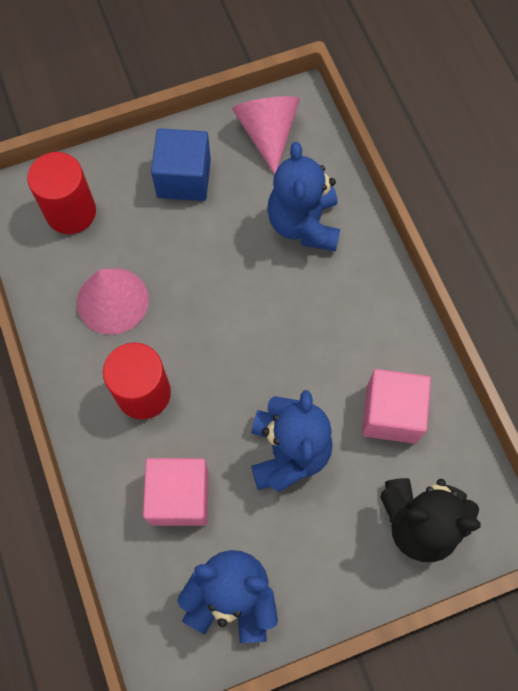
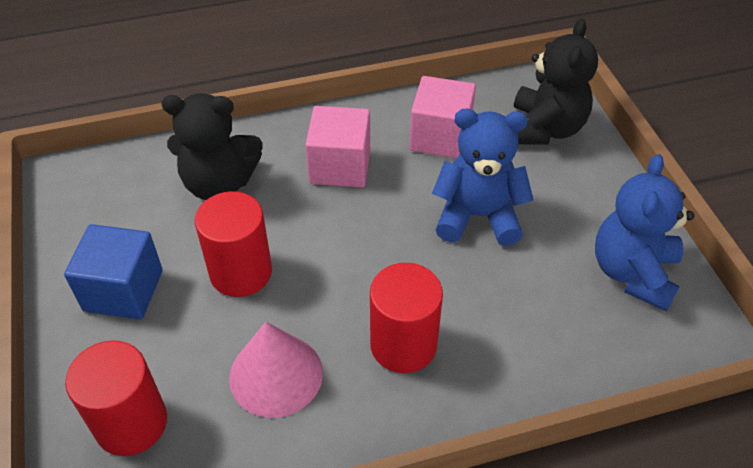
camera: 85 degrees left, 20 degrees down
(179, 497) = (528, 314): pink cube -> pink cube (340, 166)
(207, 259) = (241, 272): none -> red cylinder
(267, 134) = (92, 206): pink cone -> none
(304, 224) = (219, 184): blue teddy bear -> black teddy bear

